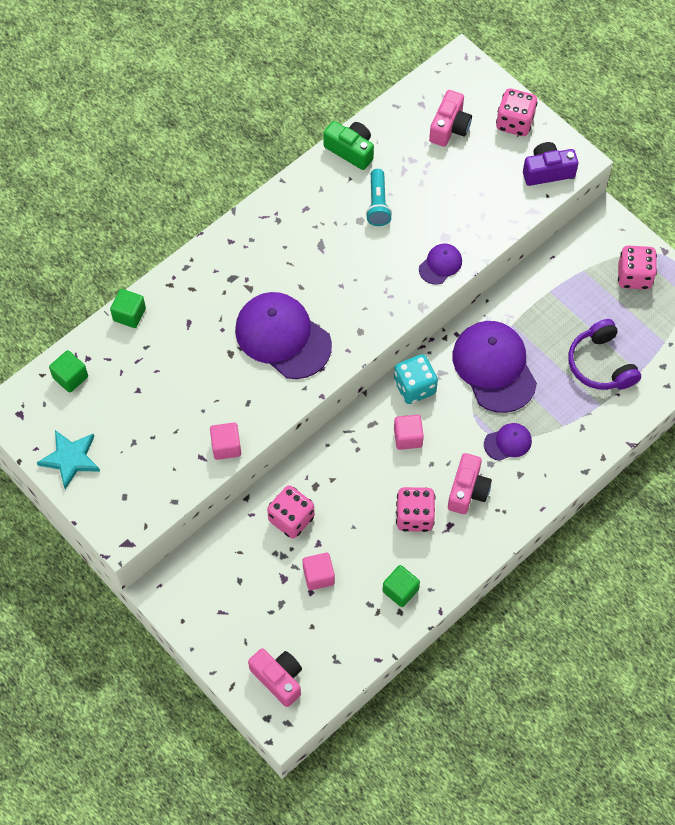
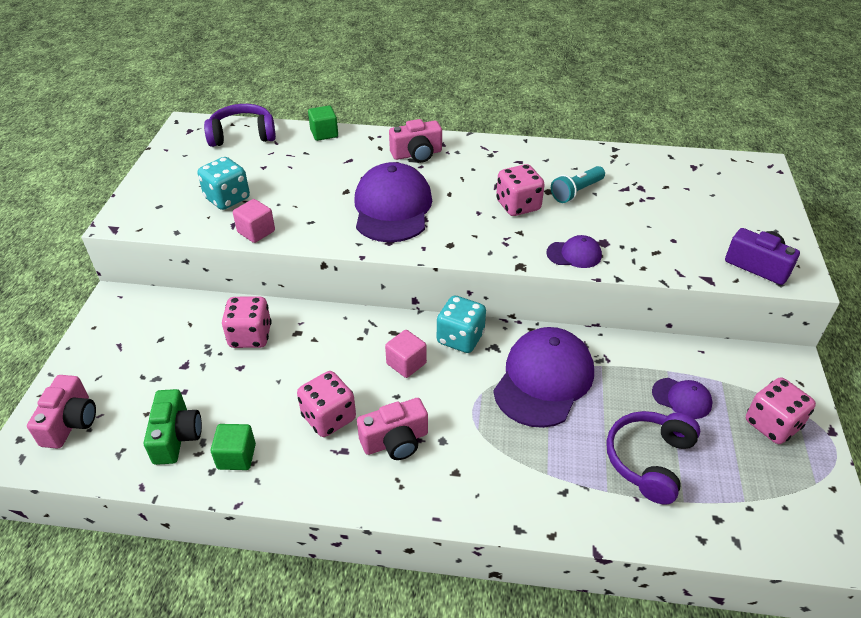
camera: 50 degrees right, 20 degrees down
(70, 377) = (242, 135): green cube -> purple headphones
(70, 459) = (170, 167): turquoise star -> none
(161, 442) = (227, 199): none -> turquoise dice
(318, 576) = (205, 387): pink cube -> none
(350, 150) = (599, 156): green camera -> green camera (176, 436)
(449, 127) = (700, 190): pink camera -> pink camera (417, 154)
(508, 442) = (479, 440): purple cap -> purple cap (682, 398)
(514, 123) = (765, 221): pink dice -> pink dice (518, 206)

